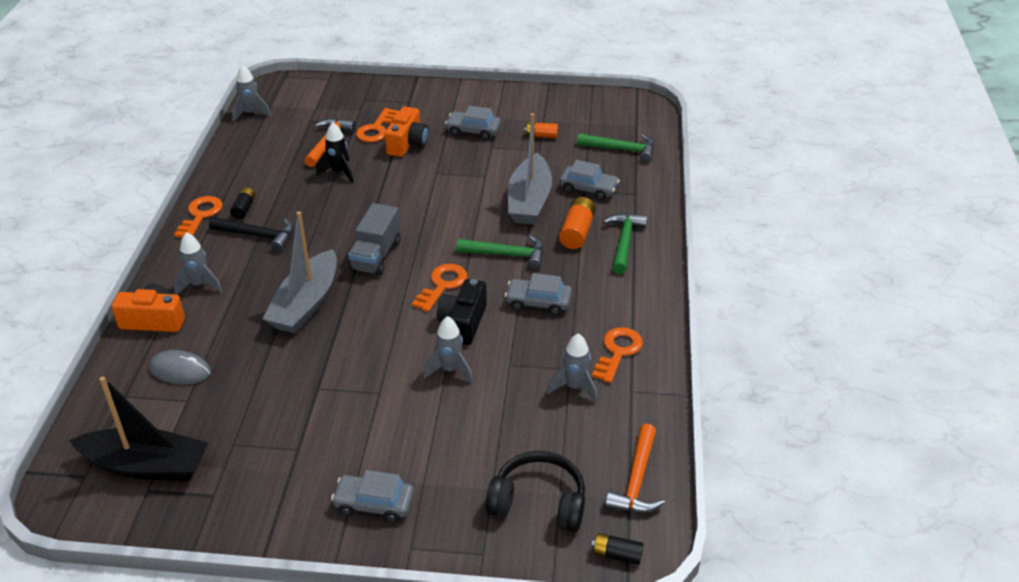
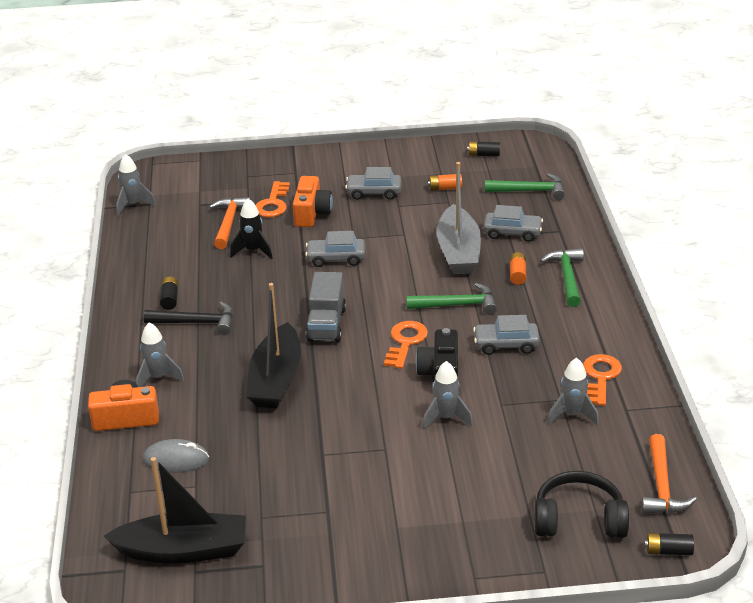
camera: 10 degrees left, 5 degrees down
(200, 215) = (127, 312): orange key -> none
(306, 304) = (276, 379): grey boat -> black boat
(374, 504) = (424, 546): grey car -> grey car (336, 258)
(577, 232) = (517, 274): orange battery -> orange battery, size x0.63
(591, 108) = (484, 155): none -> black battery

